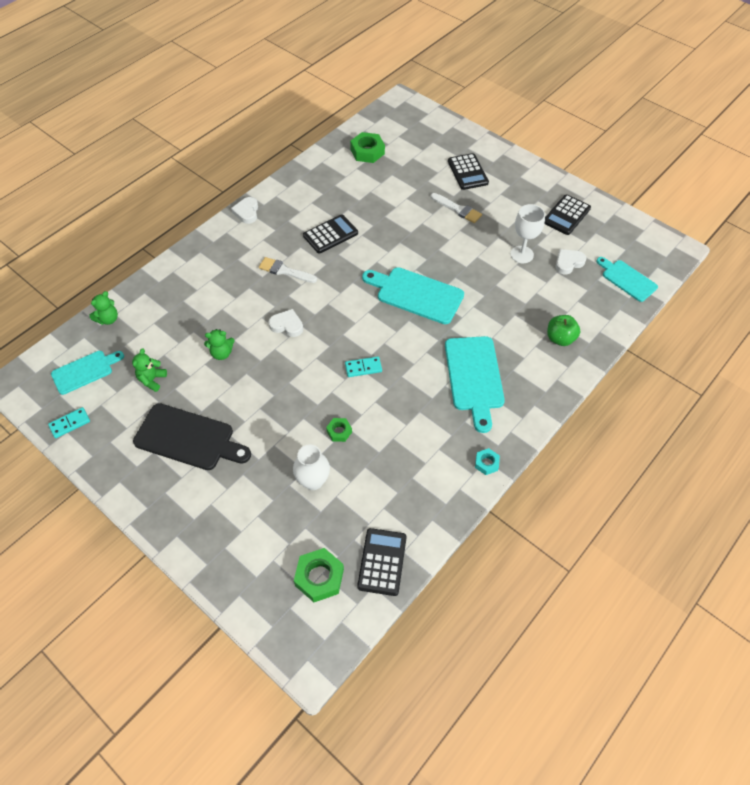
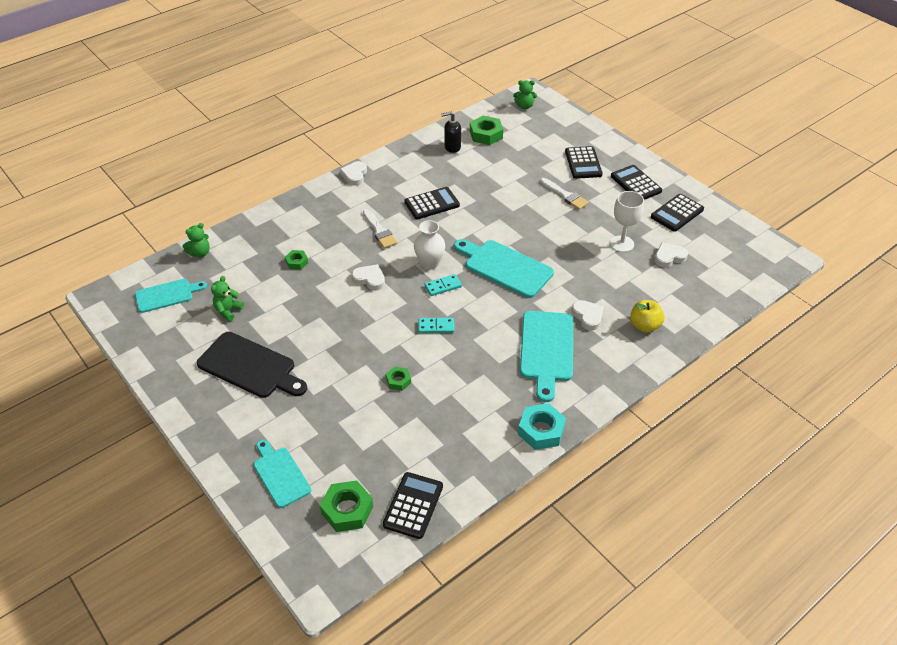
camera: 10 degrees right, 10 degrees down
(70, 424) = (141, 339): turquoise domino -> turquoise domino (443, 286)
(210, 316) = (297, 262): none -> green nut
(222, 353) = (300, 296): green teddy bear -> green teddy bear (524, 106)
(285, 271) = (379, 231): white brush -> white brush turned 150 degrees counterclockwise
(313, 481) = (362, 422): white vase -> white vase (429, 263)
(337, 169) = (452, 147): none -> black soap dispenser
(486, 463) = (541, 430): turquoise nut -> turquoise nut, size x1.78
(505, 336) = (588, 316): none -> white heart
(522, 188) = (636, 184): none -> black calculator
(560, 338) = (644, 326): green apple -> yellow apple
(627, 279) = (728, 279): turquoise cutting board -> turquoise cutting board (280, 475)

